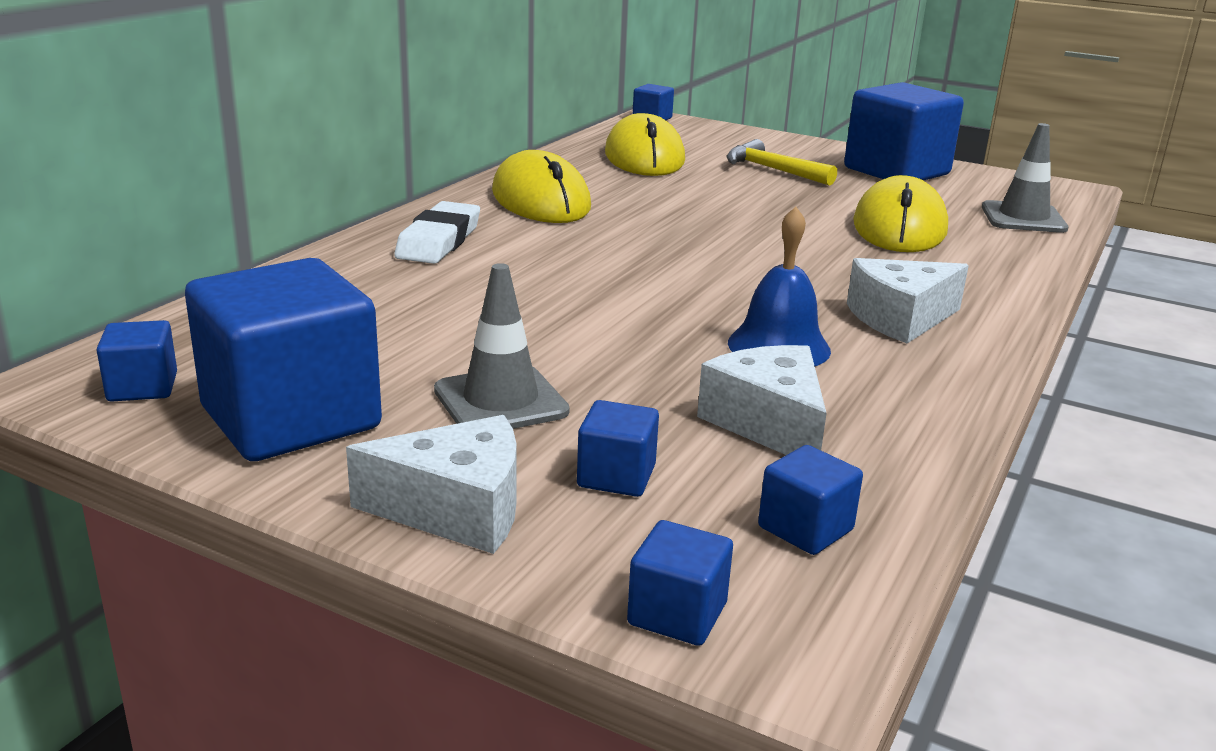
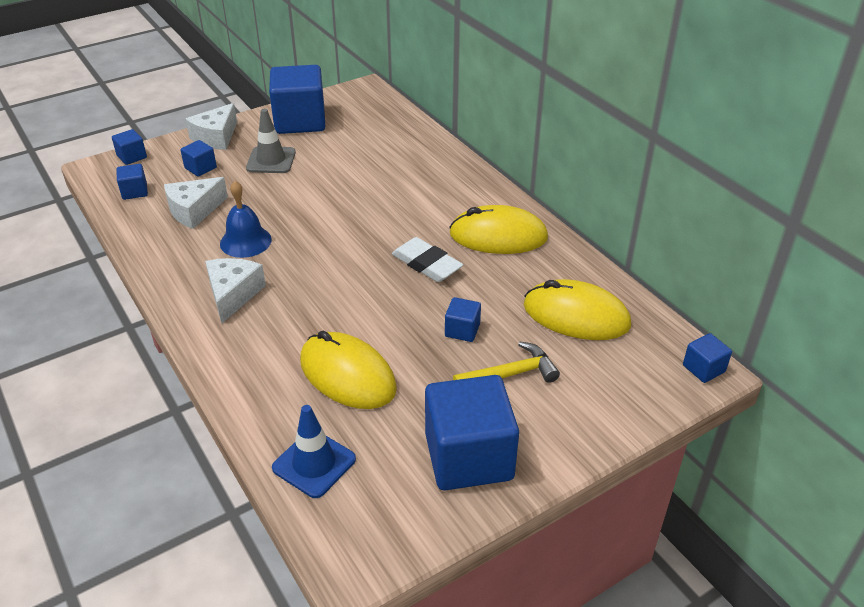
camera: 120 degrees right, 15 degrees up
(142, 387) = (348, 100): blue cube -> blue cube (462, 330)
(439, 241) = (449, 185): white eraser -> white eraser (427, 264)
(768, 423) = (194, 211): white cheese -> white cheese turned 135 degrees clockwise
(1023, 218) = (314, 463): grey traffic cone -> blue traffic cone

